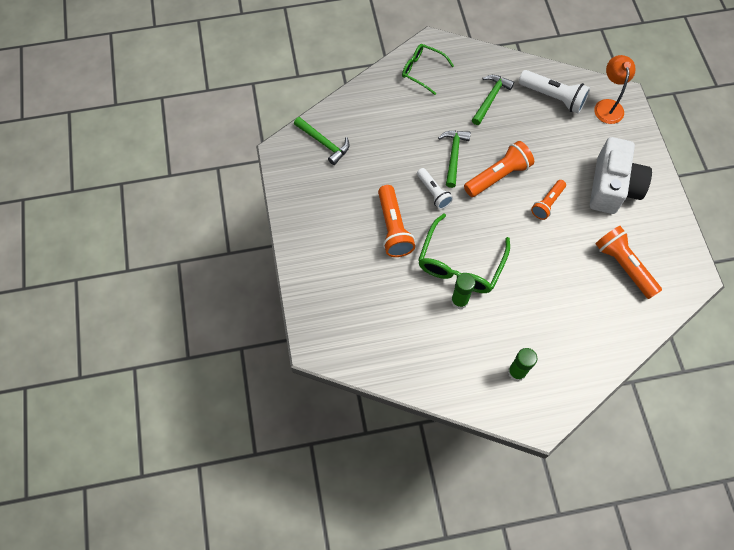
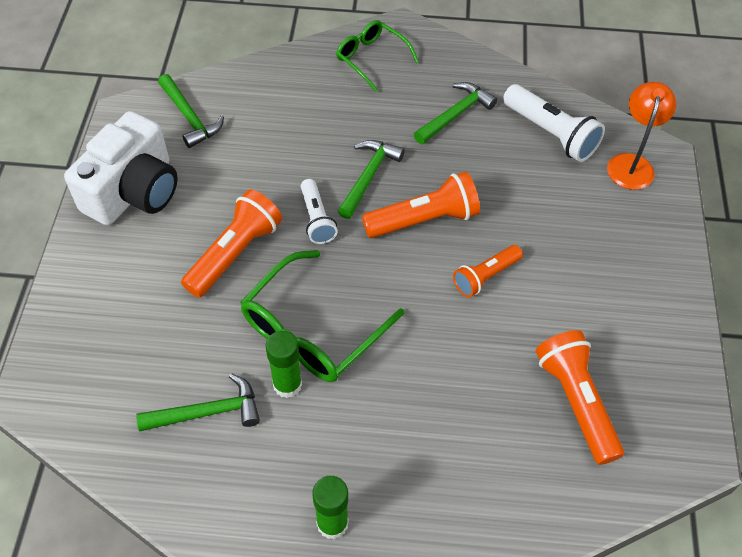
camera: 15 degrees right, 10 degrees down
(393, 228) = (235, 253): orange flashlight -> orange flashlight turned 150 degrees counterclockwise
(421, 329) = (208, 412): none -> green hammer
(612, 187) = (599, 278): white camera -> white camera (134, 191)

